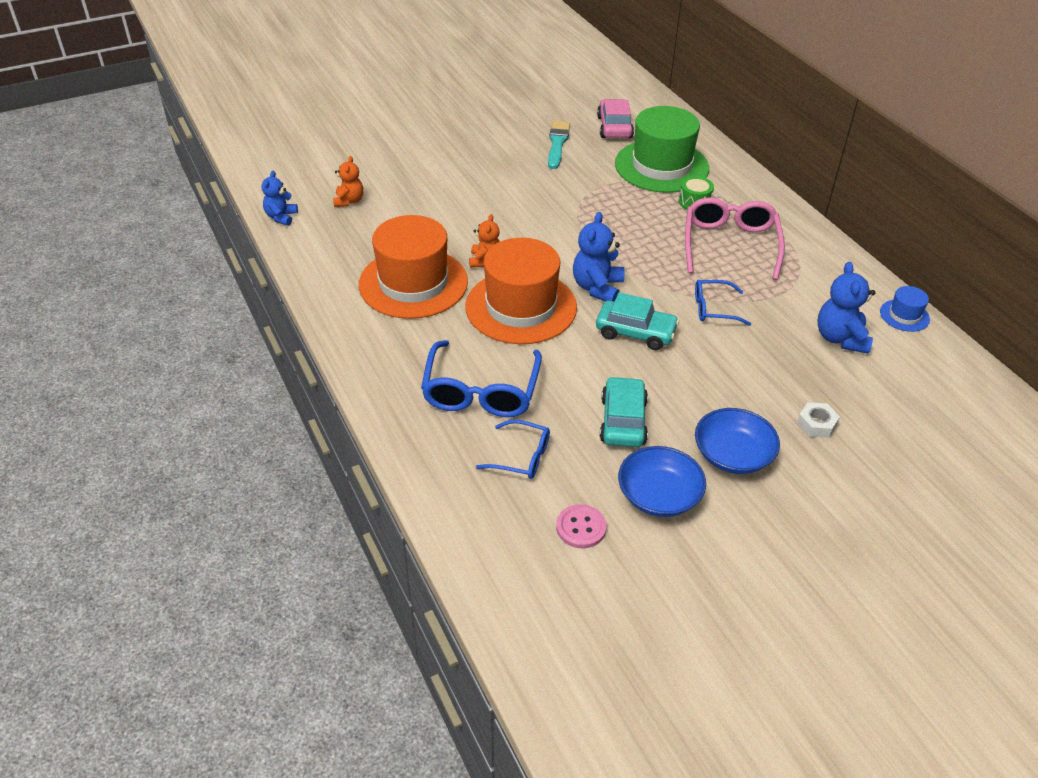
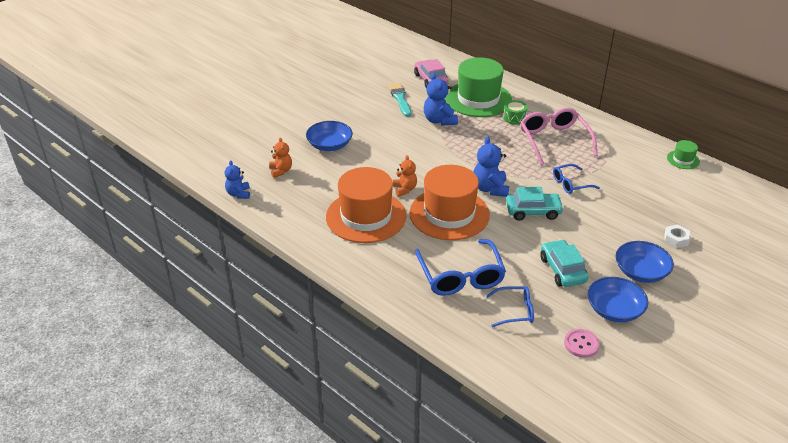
camera: 20 degrees left, 5 degrees down
(429, 183) = (329, 145): none -> blue bowl
(840, 338) = (656, 183): blue teddy bear -> blue teddy bear (439, 120)
(904, 315) = (683, 159): blue hat -> green hat

